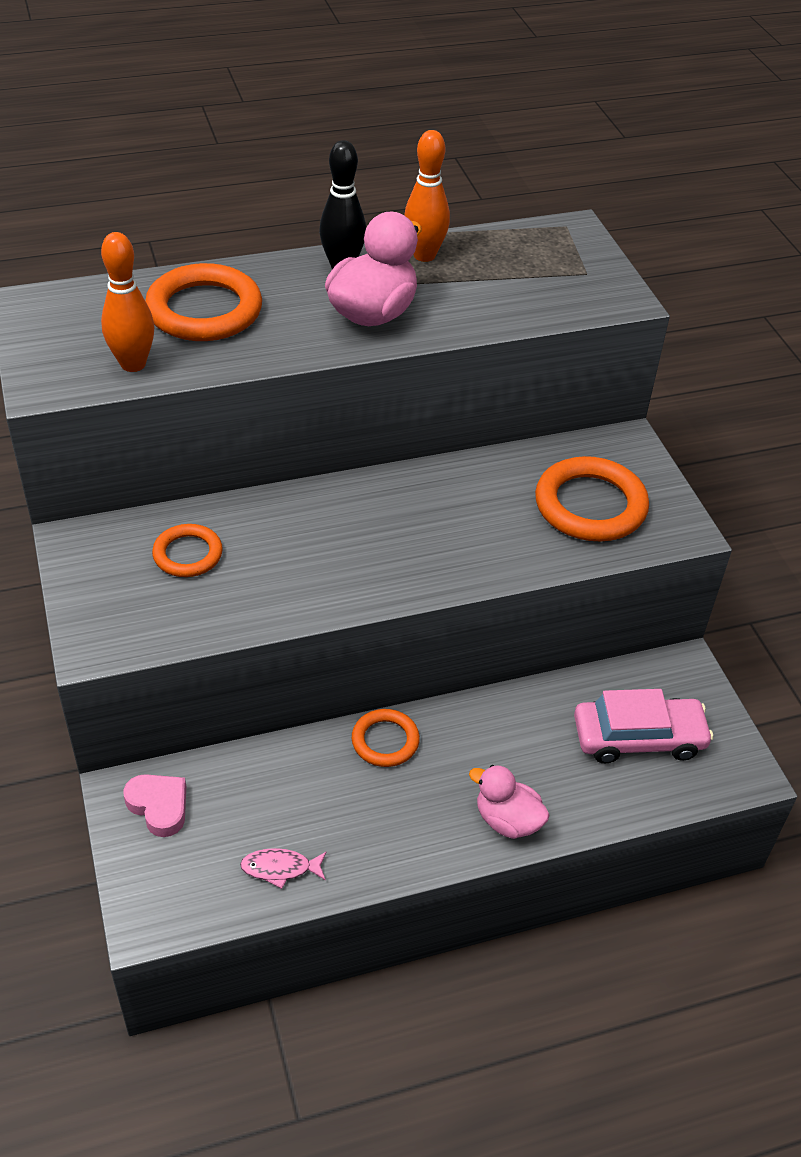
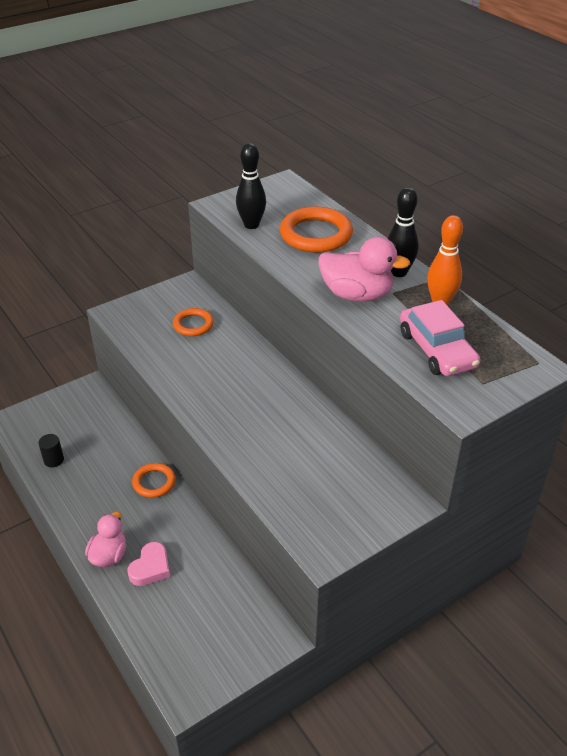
camera: 75 degrees right, 5 degrees down
(133, 364) = (251, 225): orange bowling pin -> black bowling pin
(159, 806) = (83, 403): pink heart -> pink heart (150, 568)
(280, 868) = (54, 460): pink fish -> black cylinder
(590, 505) = (323, 492): orange ring -> none
(638, 738) = (198, 618): pink car -> pink car (437, 350)

